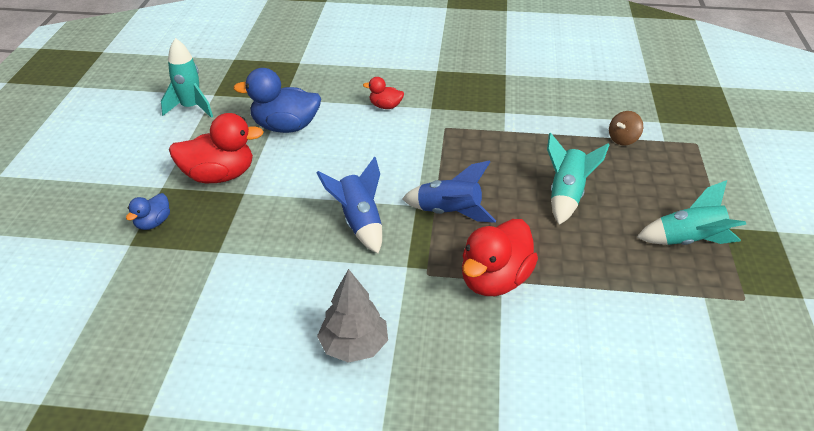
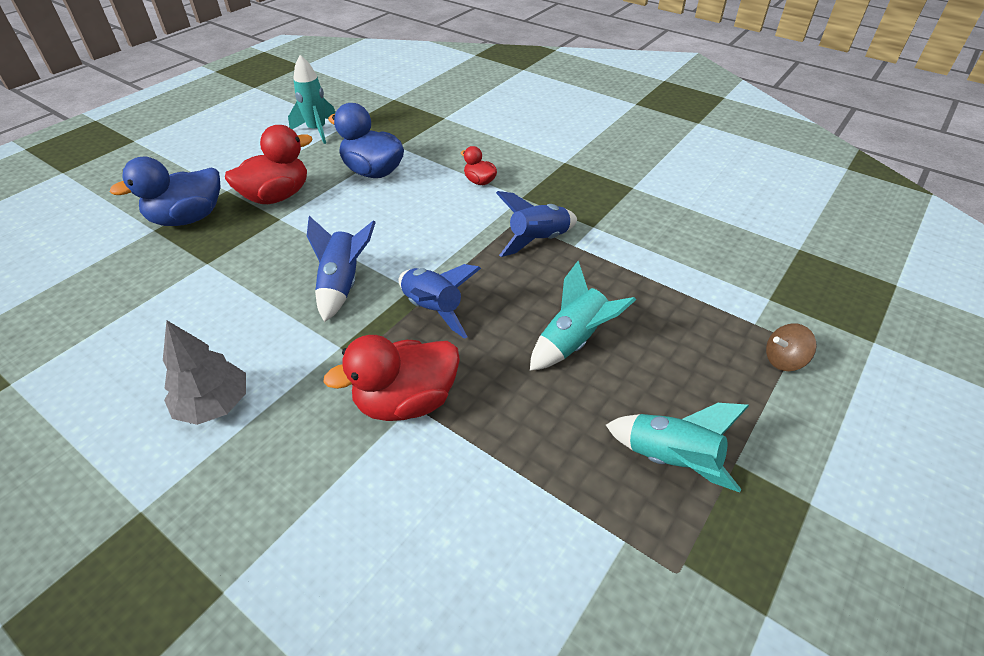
camera: 30 degrees right, 5 degrees up
(153, 223) = (188, 218): blue duck -> blue duck, size x1.95
(219, 176) = (277, 196): red duck -> red duck turned 60 degrees counterclockwise
(475, 136) = (538, 240): none -> blue rocket
(623, 139) = (702, 303): brown spinning top -> brown spinning top (783, 360)

